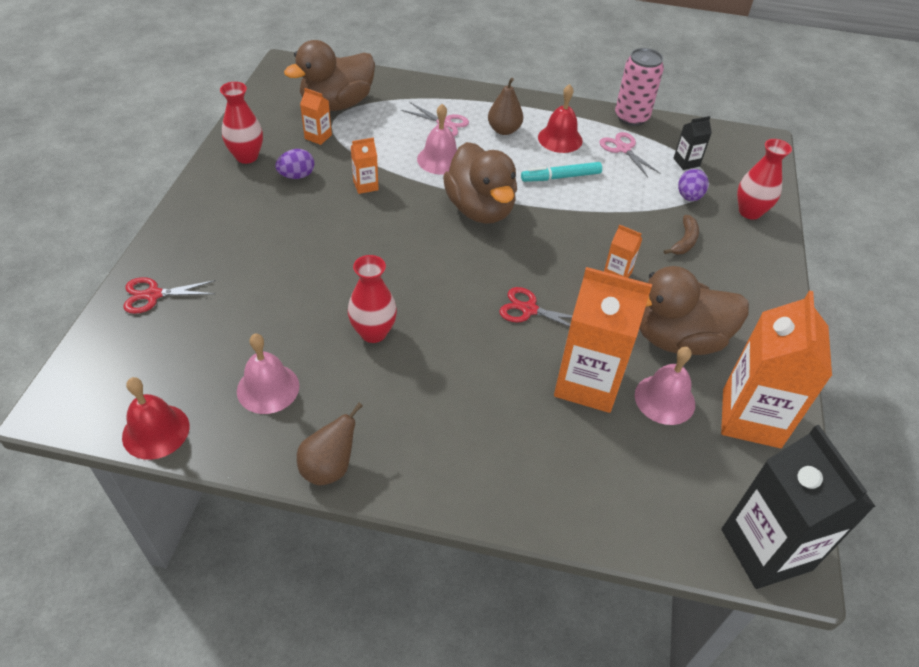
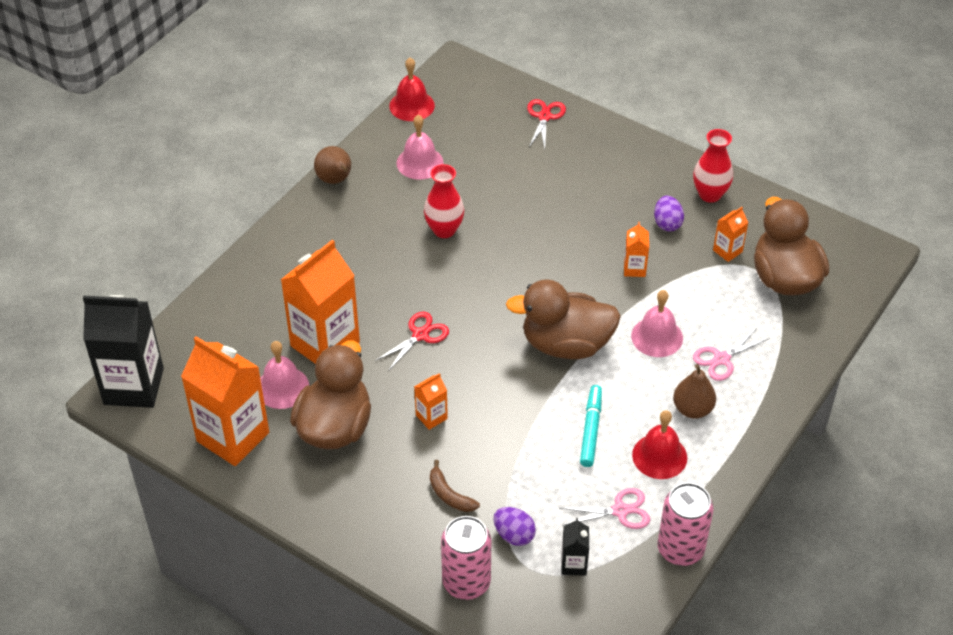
camera: 115 degrees right, 0 degrees up
(749, 212) = (466, 582): red vase -> pink can

